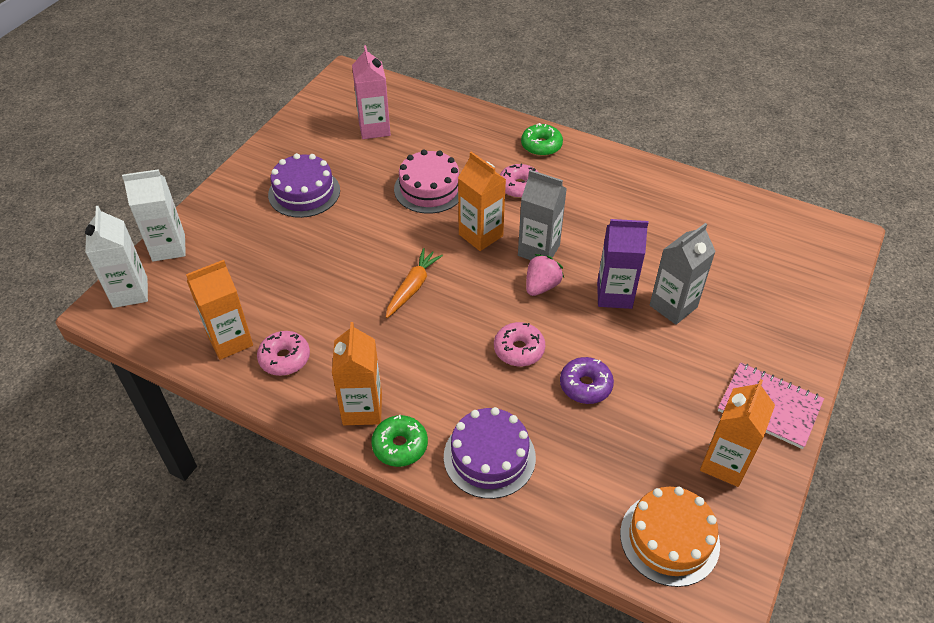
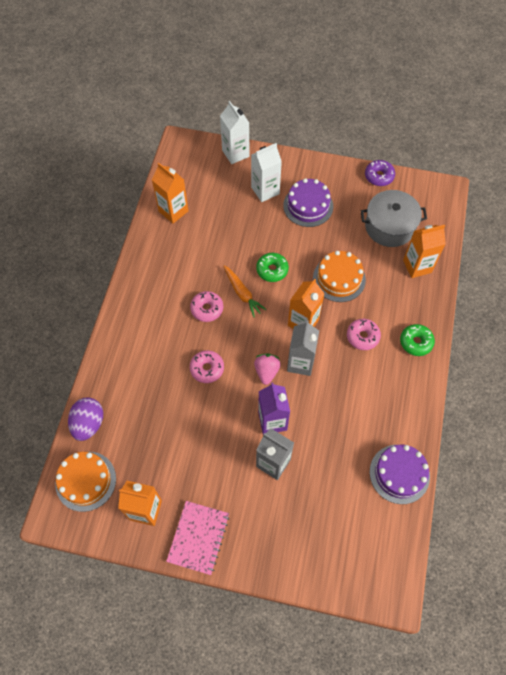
camera: 75 degrees right, 15 degrees up
(130, 292) = (195, 149): white carton -> white carton (265, 190)
(285, 358) = (167, 242): pink donut -> pink donut (207, 309)
(362, 409) = (141, 293): orange carton -> orange carton (417, 266)
(374, 129) = (389, 226): pink carton -> grey pot
(400, 446) = (120, 320): green donut -> green donut (272, 270)
(412, 287) = (242, 293): orange carrot -> orange carrot turned 45 degrees clockwise
(429, 188) = (339, 278): pink cake -> orange cake
(489, 457) = (122, 369): purple cake -> purple cake (399, 474)
(541, 286) = (266, 371): pink strawberry -> pink strawberry turned 105 degrees counterclockwise
(572, 520) = (89, 423): none -> purple egg
(585, 385) = (187, 415): purple donut -> purple donut (379, 176)

